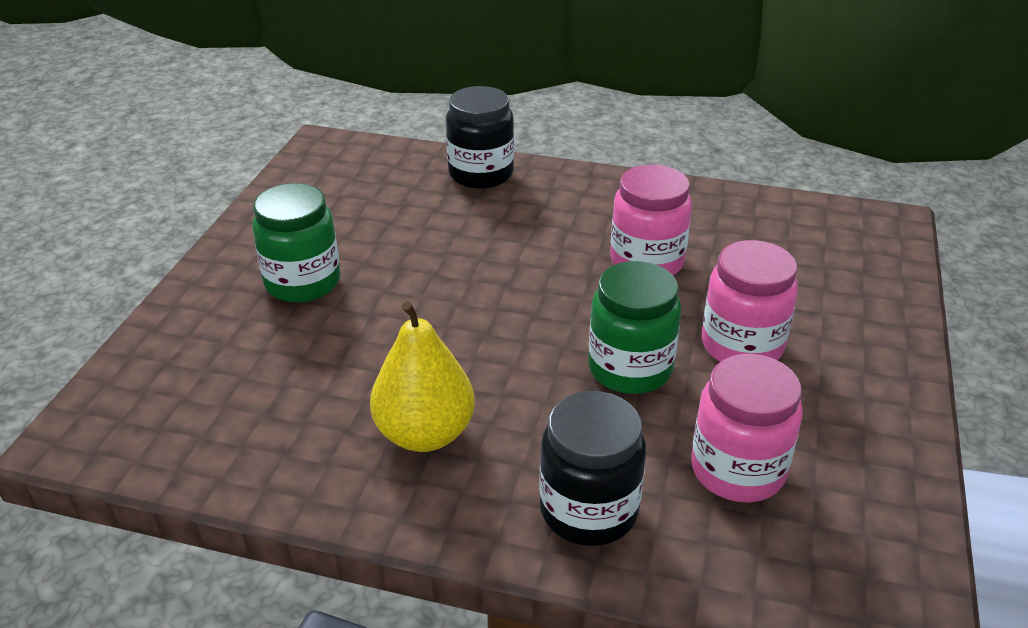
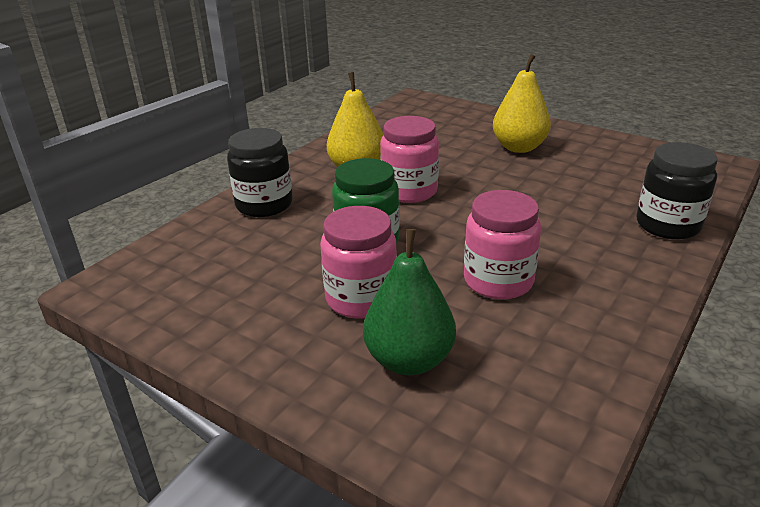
camera: 110 degrees right, 5 degrees down
(303, 282) = (519, 147): green jar -> yellow pear
(737, 470) = (247, 259): pink jar -> pink jar (409, 191)
(804, 294) = (409, 360): none -> green pear

